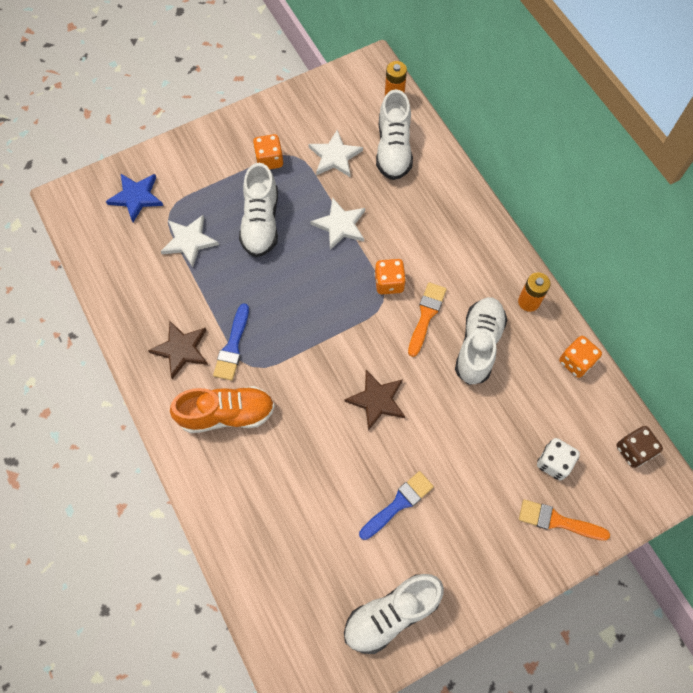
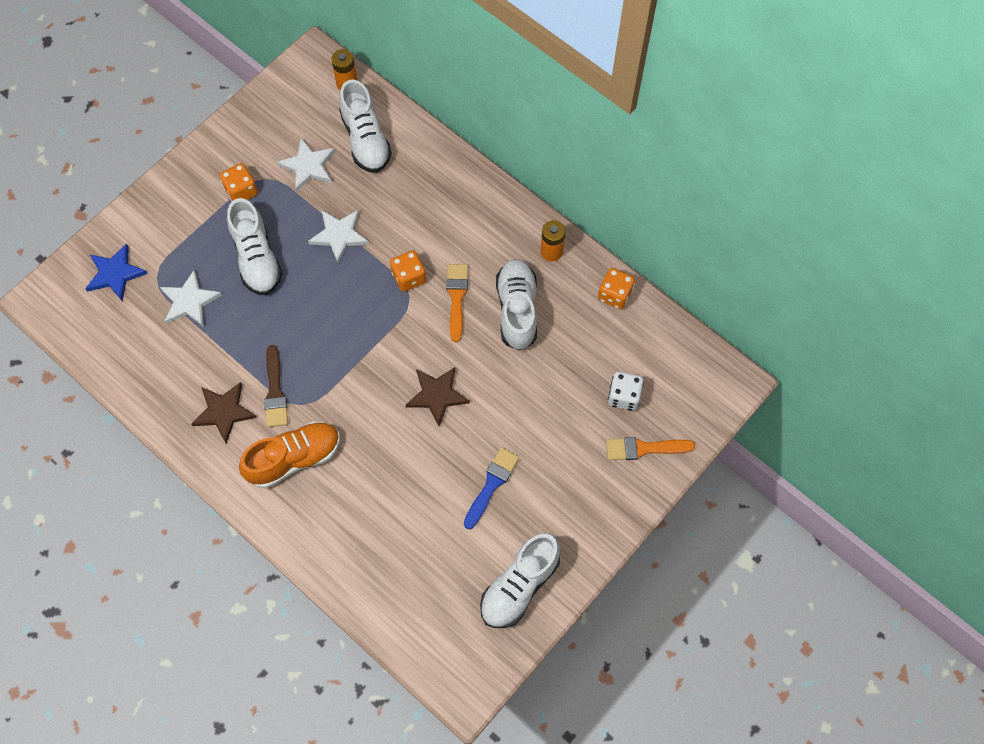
camera: 20 degrees left, 0 degrees up
(232, 346) = (275, 392): blue brush -> brown brush
(633, 450) = (693, 360): brown dice -> none

